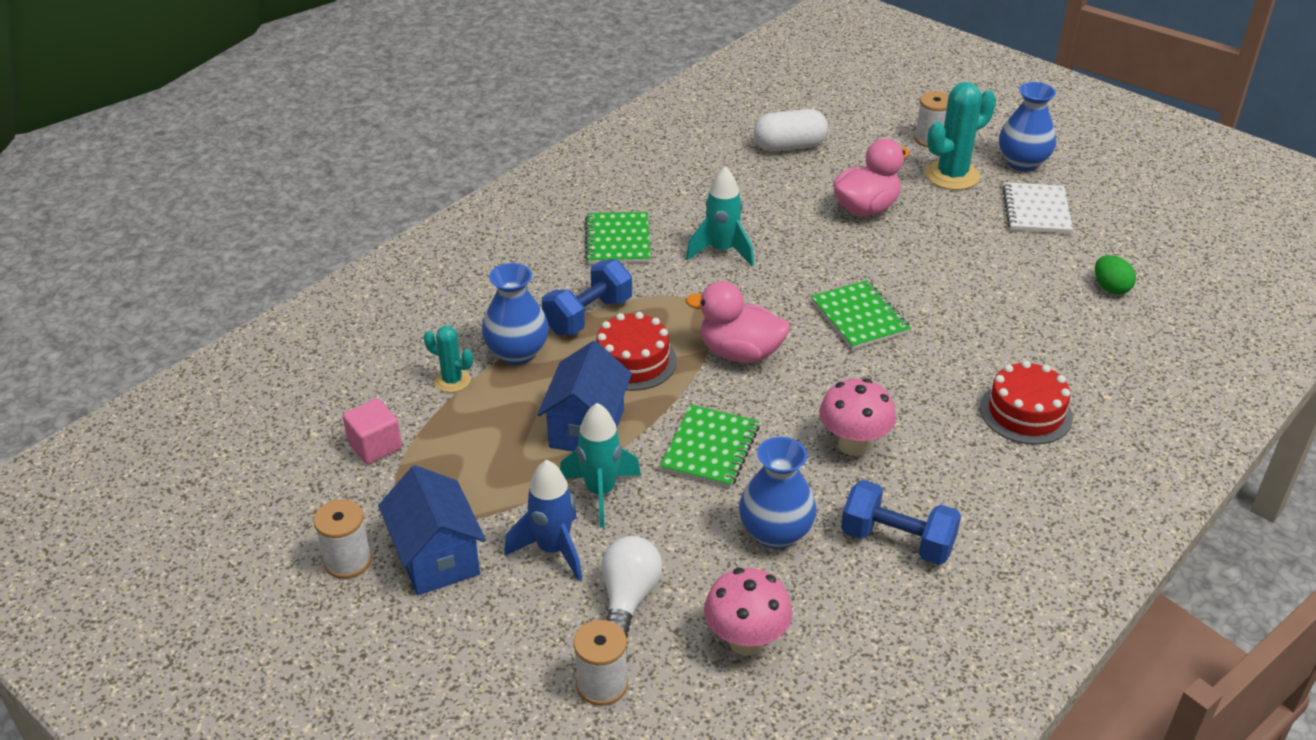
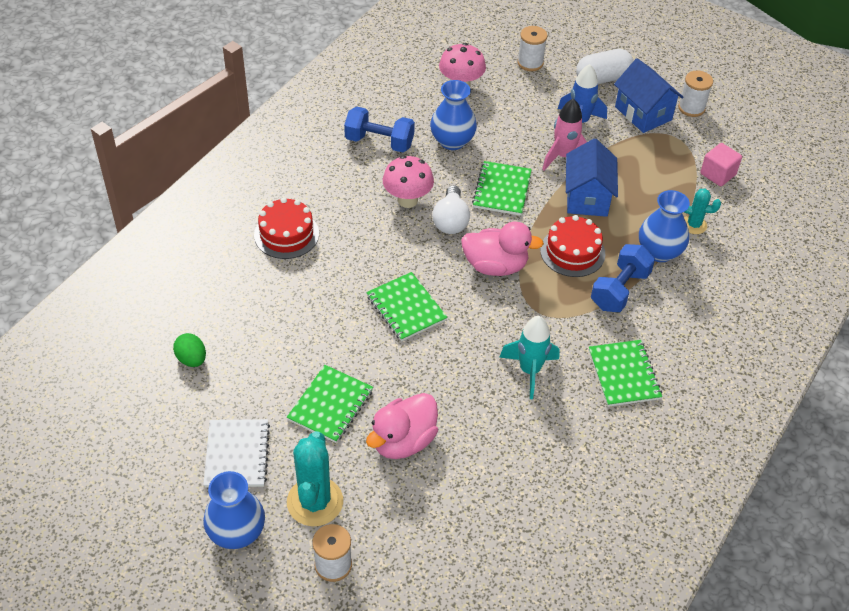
camera: 170 degrees right, 10 degrees up
(600, 492) = (563, 156): turquoise rocket -> pink rocket
(628, 598) = (528, 101): white light bulb -> white light bulb (451, 221)
(789, 146) = (488, 534): white capsule -> white capsule (602, 78)
(944, 239) = (330, 405): none -> green notebook
(952, 175) = (315, 502): turquoise cactus -> turquoise cactus turned 45 degrees counterclockwise

